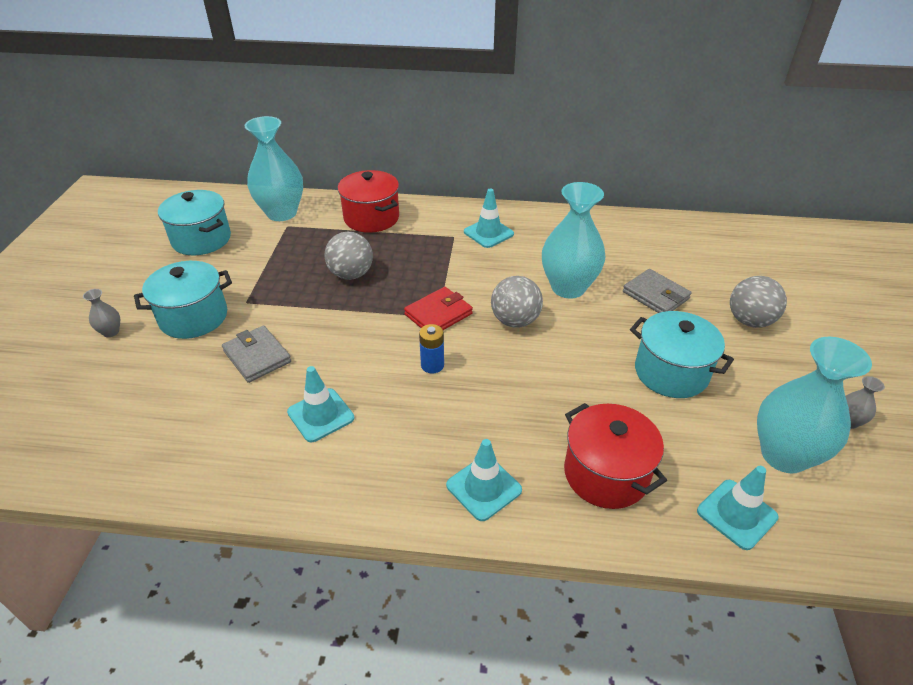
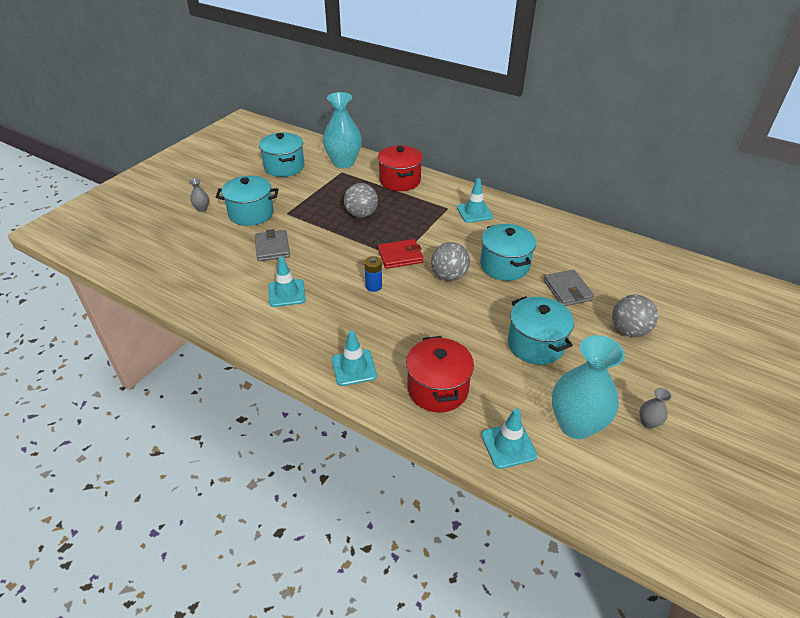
camera: 25 degrees right, 0 degrees up
(568, 287) = (504, 265): turquoise vase -> turquoise pot

